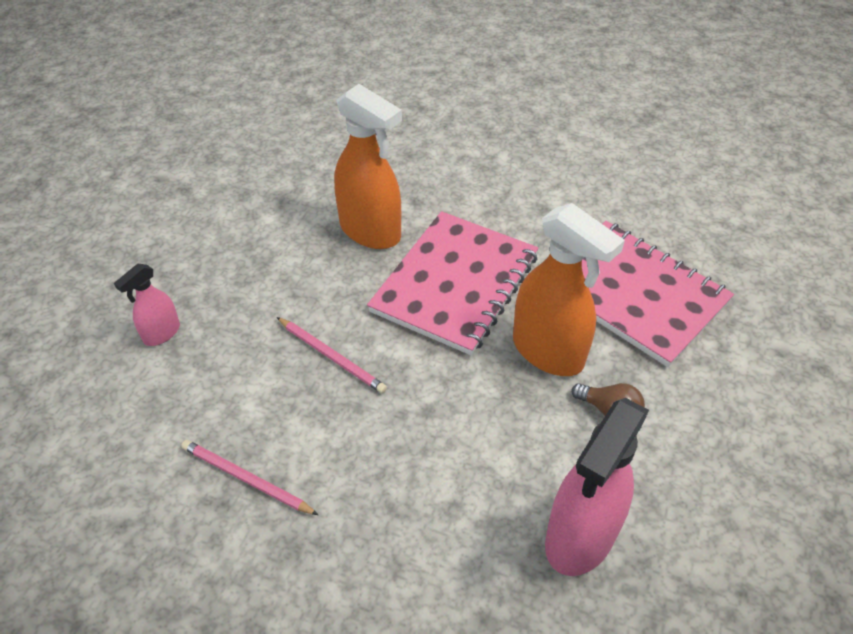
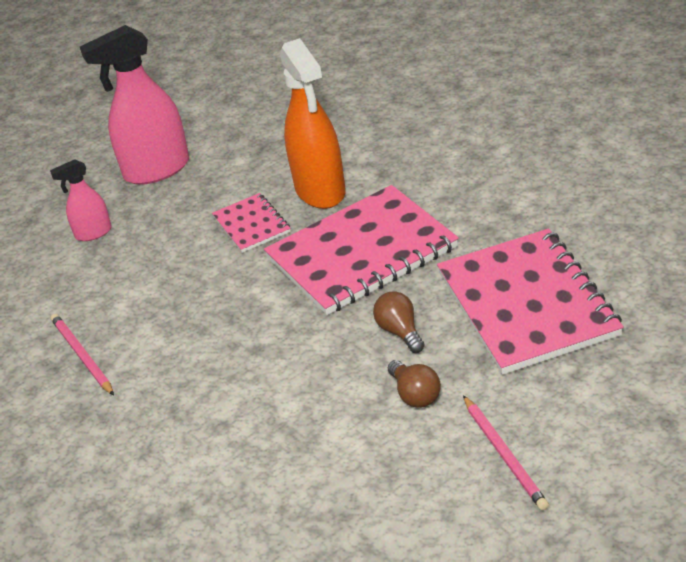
camera: 35 degrees right, 10 degrees down
(328, 281) = (251, 225): none -> pink notebook
(331, 356) = (210, 285): pink pencil -> pink pencil (504, 455)
(548, 352) = (400, 331): orange spray bottle -> brown light bulb
(580, 536) = (306, 479): pink spray bottle -> pink spray bottle (156, 170)

